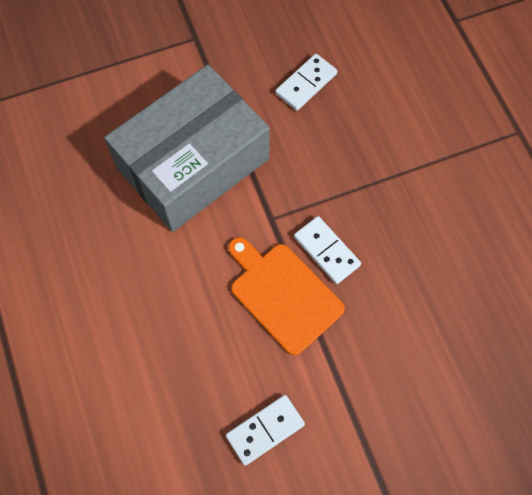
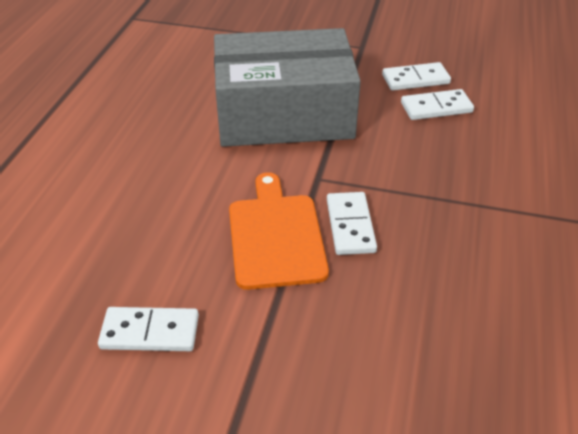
camera: 35 degrees right, 25 degrees down
(268, 57) = (415, 79): none -> white domino

